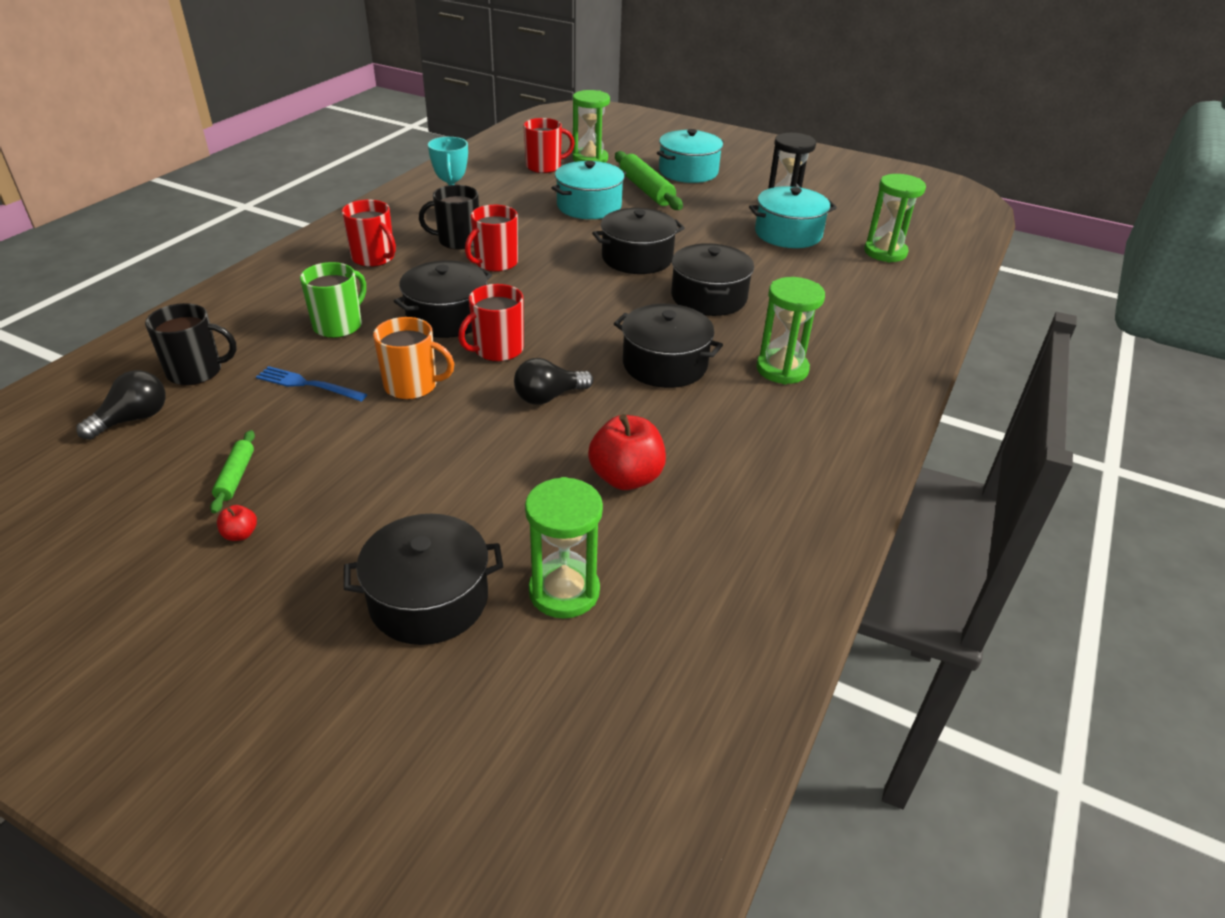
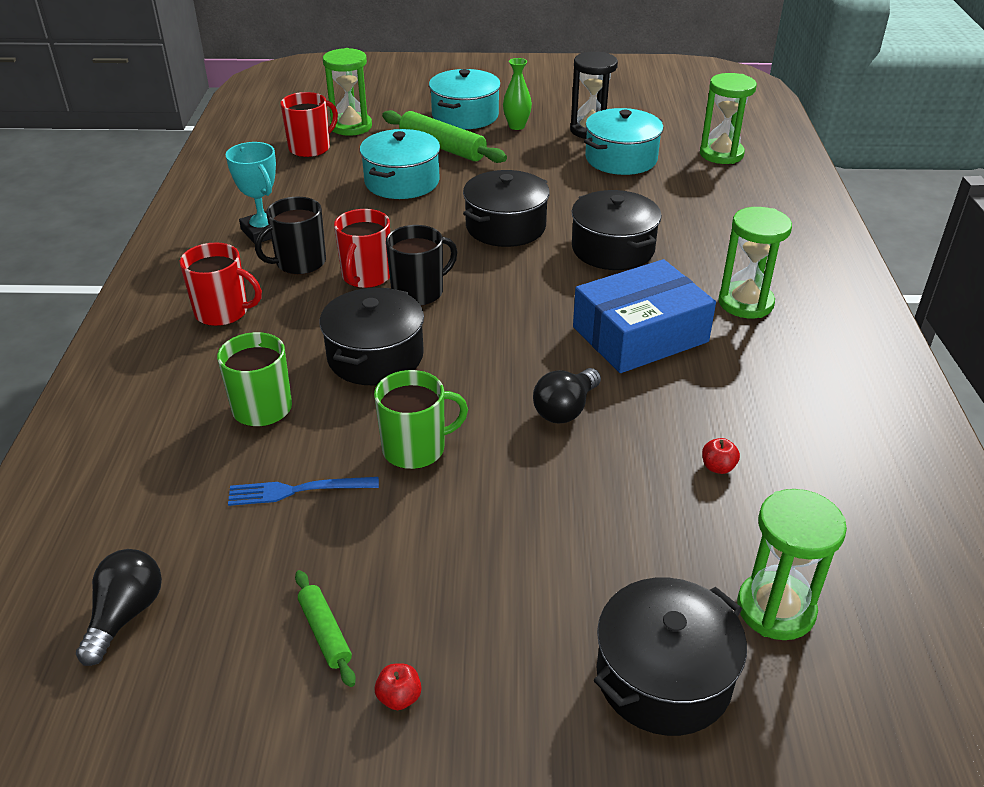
camera: 25 degrees left, 0 degrees up
(196, 372) = (145, 525): black mug -> black mug (419, 292)
(412, 385) = (415, 448): orange mug -> green mug
(497, 349) = (464, 375): red mug -> none
(626, 478) = (718, 467): red apple -> red apple, size x0.44
(664, 364) = (640, 334): black pot -> blue box
(723, 189) = (516, 126): none -> green vase

